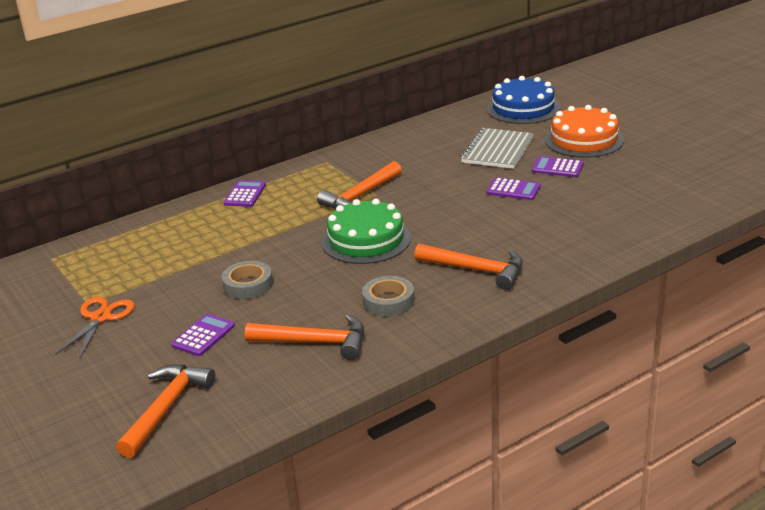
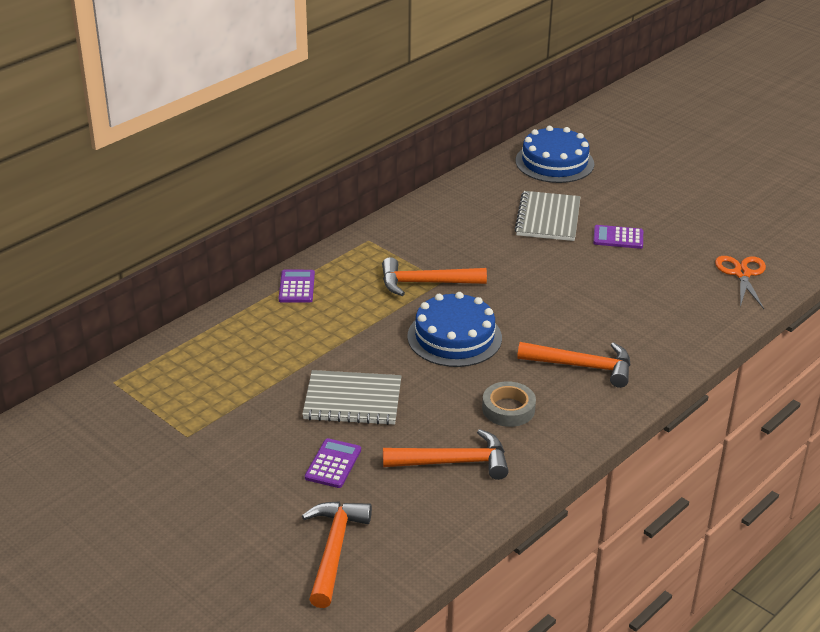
camera: 15 degrees left, 5 degrees up
(101, 318) = (210, 451): orange scissors -> orange scissors (742, 274)
(248, 285) = (352, 400): grey tape -> grey notebook
(360, 196) = (425, 283): orange hammer -> orange hammer turned 60 degrees clockwise
(366, 240) = (454, 337): green cake -> blue cake
(513, 190) = (583, 267): purple calculator -> none
(584, 140) = (632, 201): orange cake -> none

